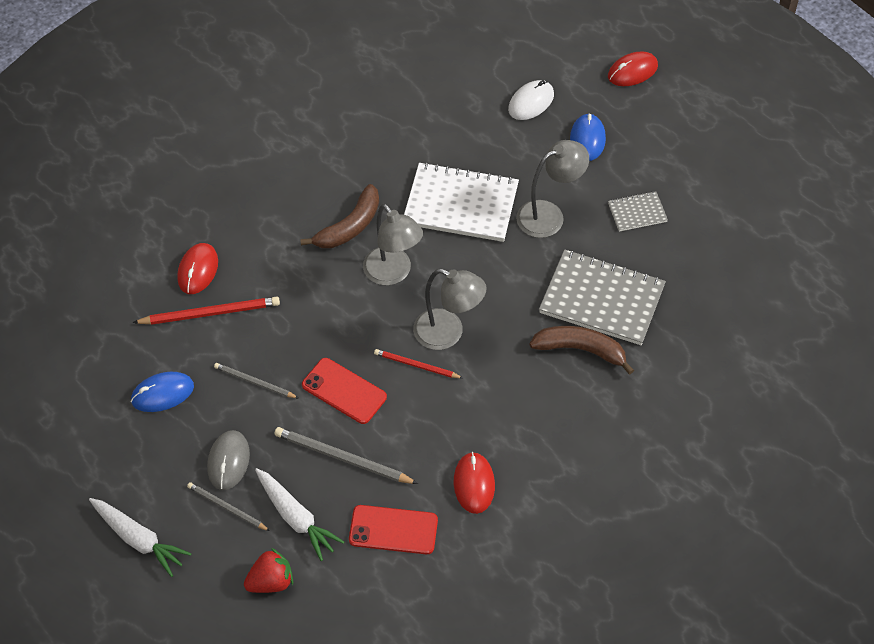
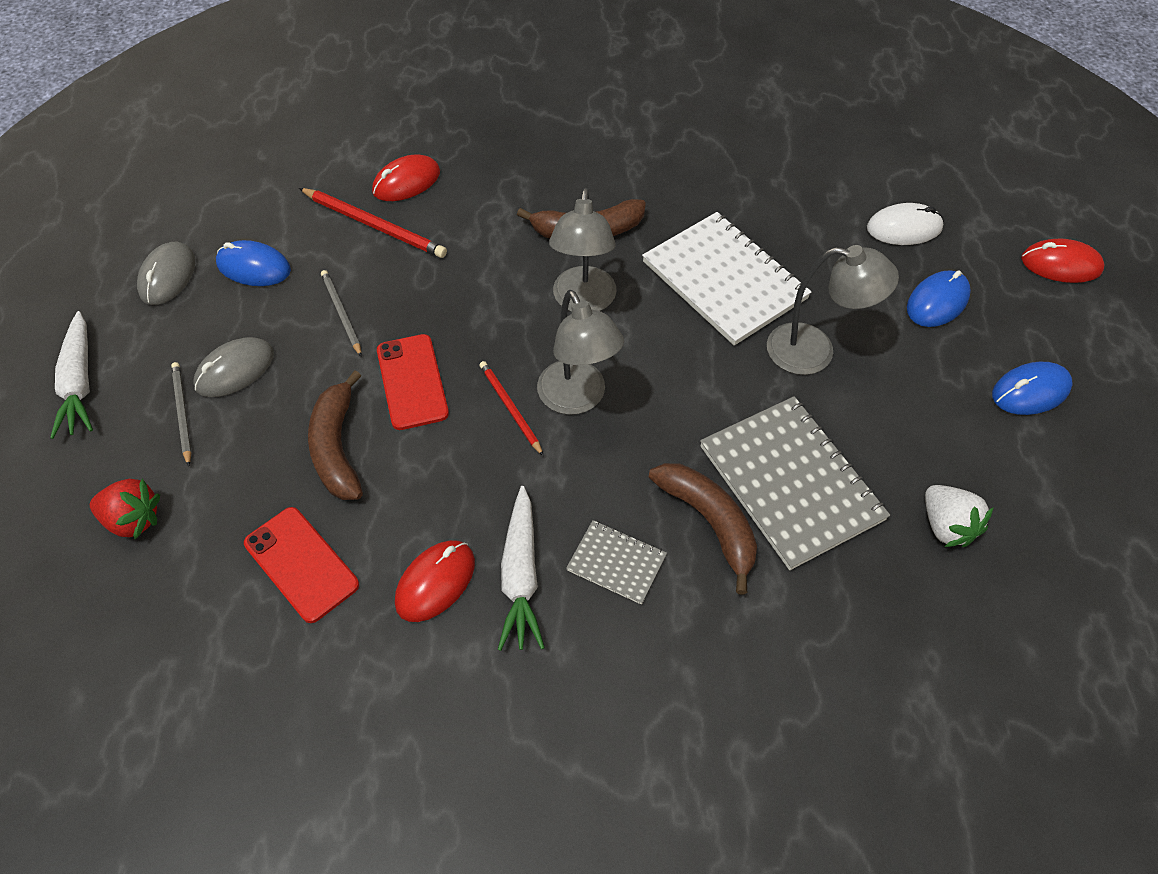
camera: 40 degrees right, 0 degrees up
(111, 439) = (168, 276): none -> grey mouse
(296, 518) = (228, 473): white carrot -> white carrot (521, 576)
(342, 458) = (337, 447): grey pencil -> brown banana
(637, 212) = (927, 416): grey notebook -> grey notebook (616, 563)
(675, 162) = (1030, 391): none -> blue mouse
(694, 267) = (946, 526): none -> white strawberry

